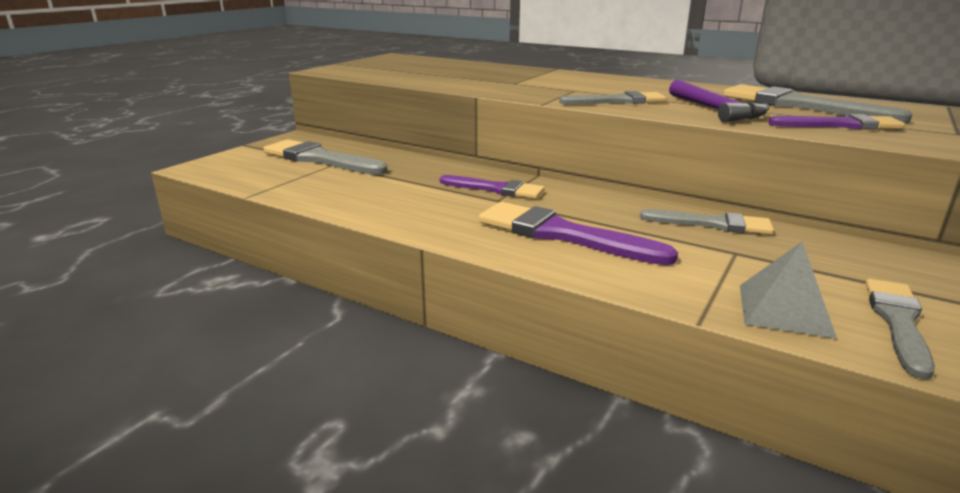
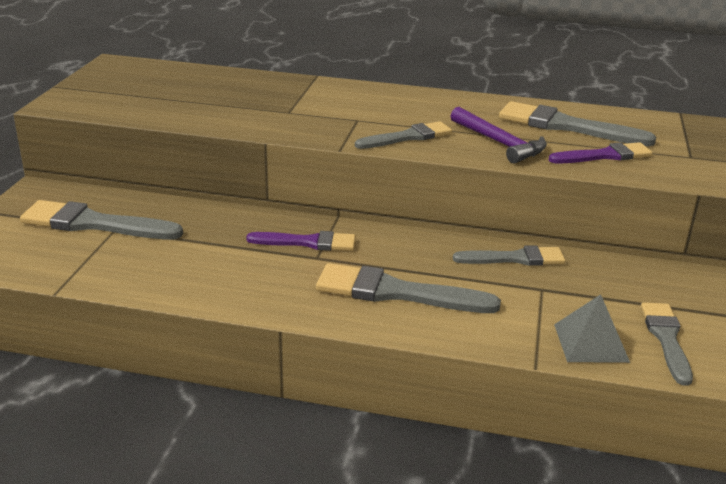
camera: 20 degrees left, 5 degrees up
(562, 234) = (396, 292): purple brush -> grey brush

